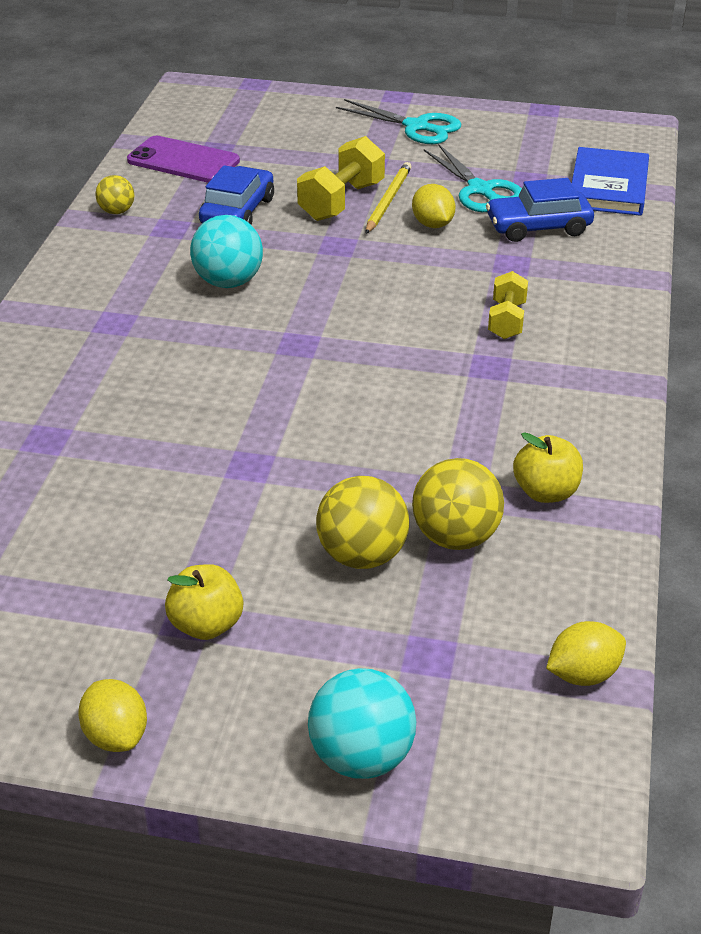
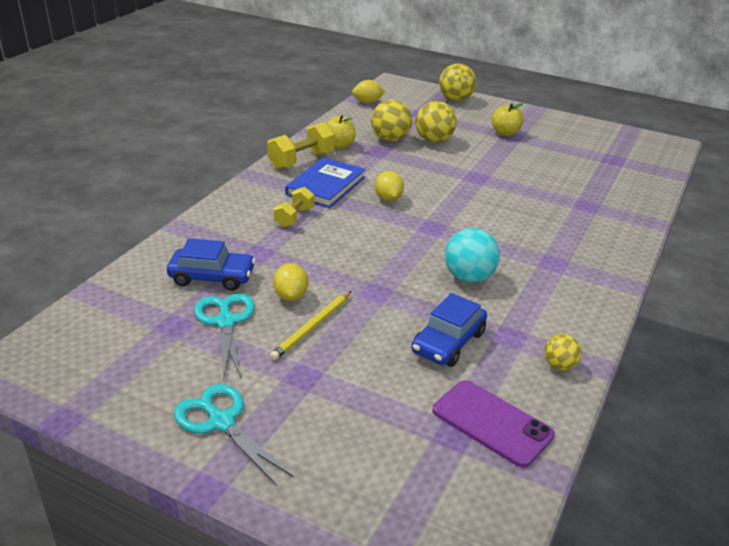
camera: 165 degrees left, 5 degrees down
(116, 736) = (541, 115): yellow lemon -> yellow lemon (388, 198)
(341, 201) = (353, 334): yellow dumbbell -> yellow dumbbell (302, 161)
(361, 757) = (455, 99): turquoise ball -> yellow ball
(608, 186) = (117, 303): blue book -> blue book (325, 186)

